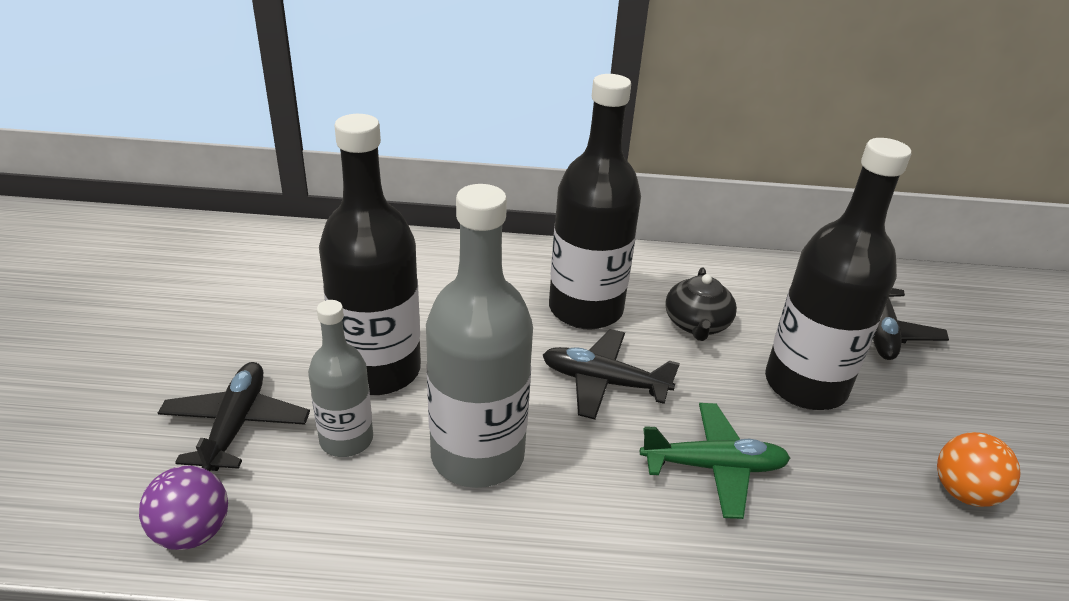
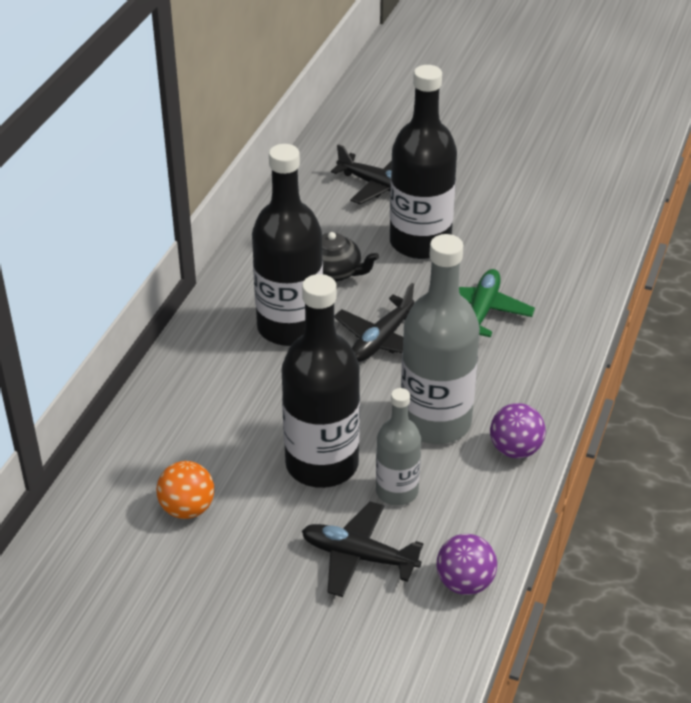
camera: 70 degrees left, 5 degrees up
(452, 549) = (515, 449): none -> purple ball
(964, 492) = (532, 215): orange ball -> orange ball (187, 509)

